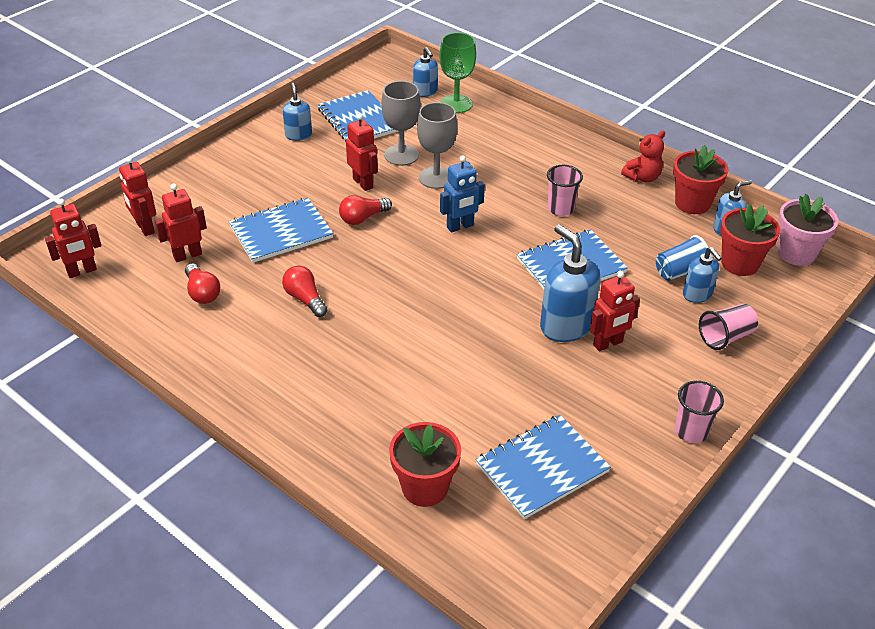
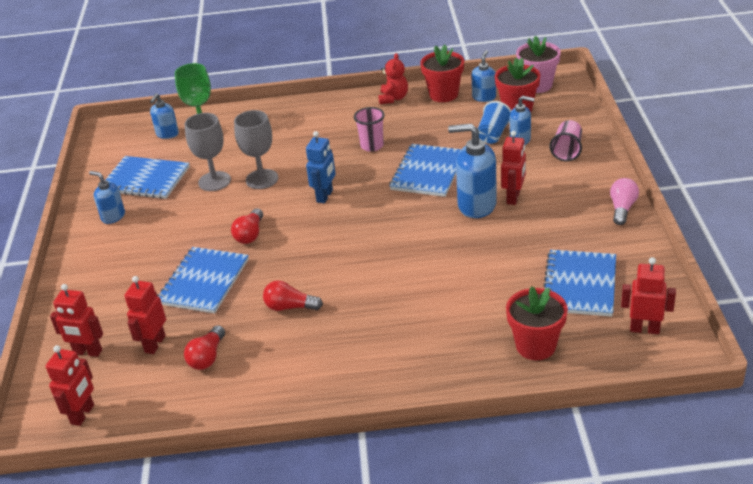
camera: 40 degrees left, 5 degrees down
(202, 292) = (207, 357): red light bulb -> red light bulb turned 90 degrees clockwise
(363, 183) = (215, 214): red robot -> red robot (644, 329)
(425, 92) = (167, 134): blue soap dispenser -> blue soap dispenser turned 90 degrees clockwise
(691, 431) = (622, 208): pink cup -> pink light bulb

